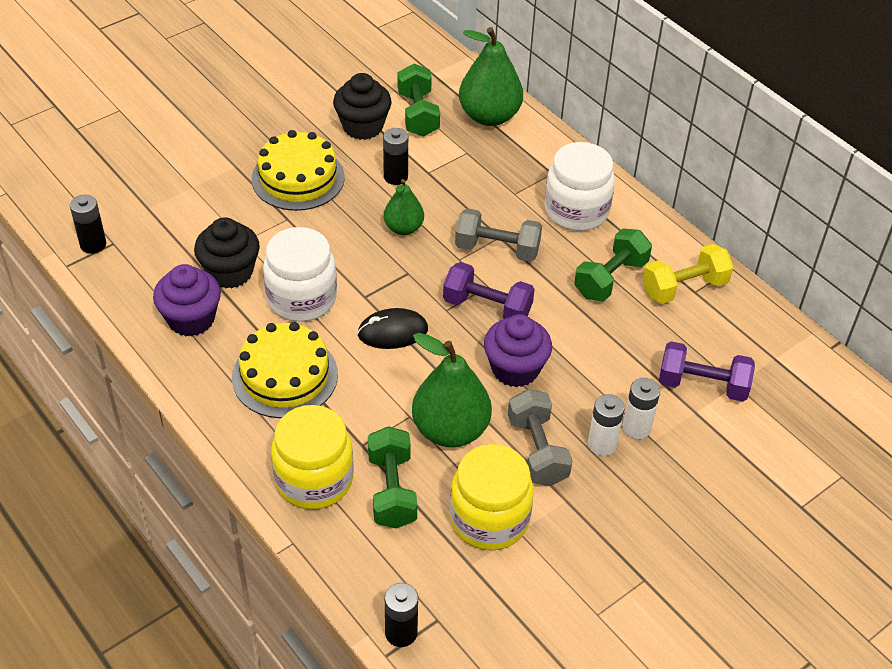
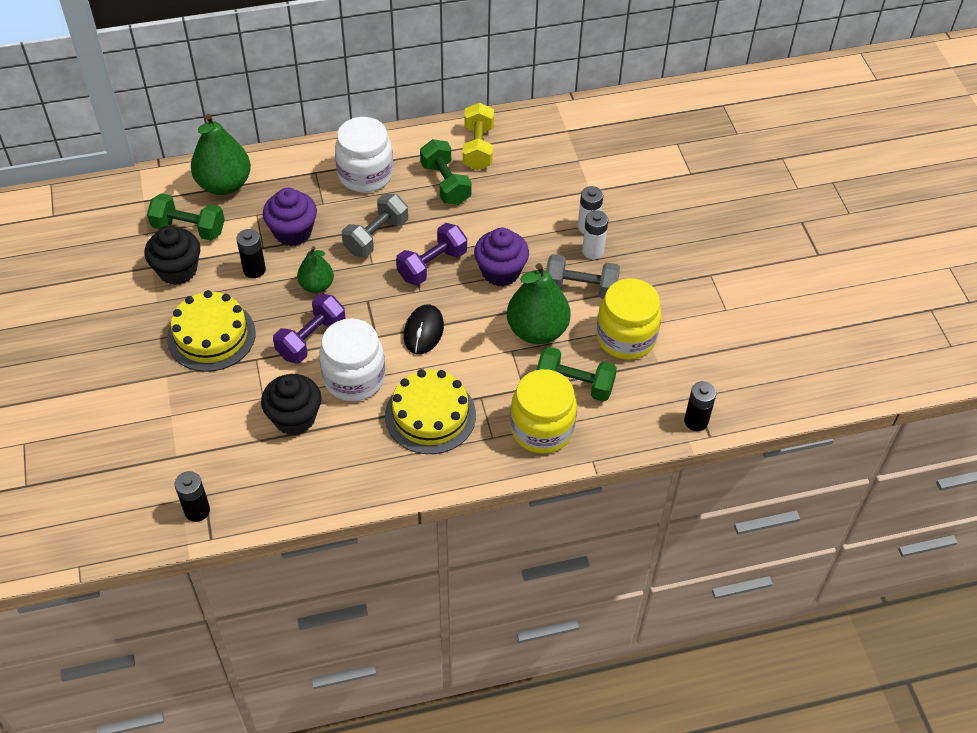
camera: 65 degrees left, 5 degrees up
(191, 319) = (332, 461): purple cupcake -> purple cupcake (293, 232)
(702, 385) = (570, 177): purple dumbbell -> purple dumbbell (311, 339)

